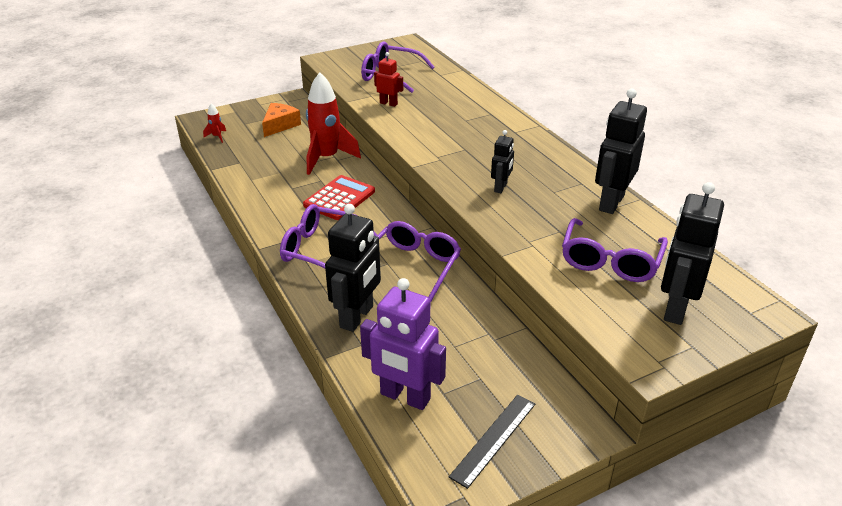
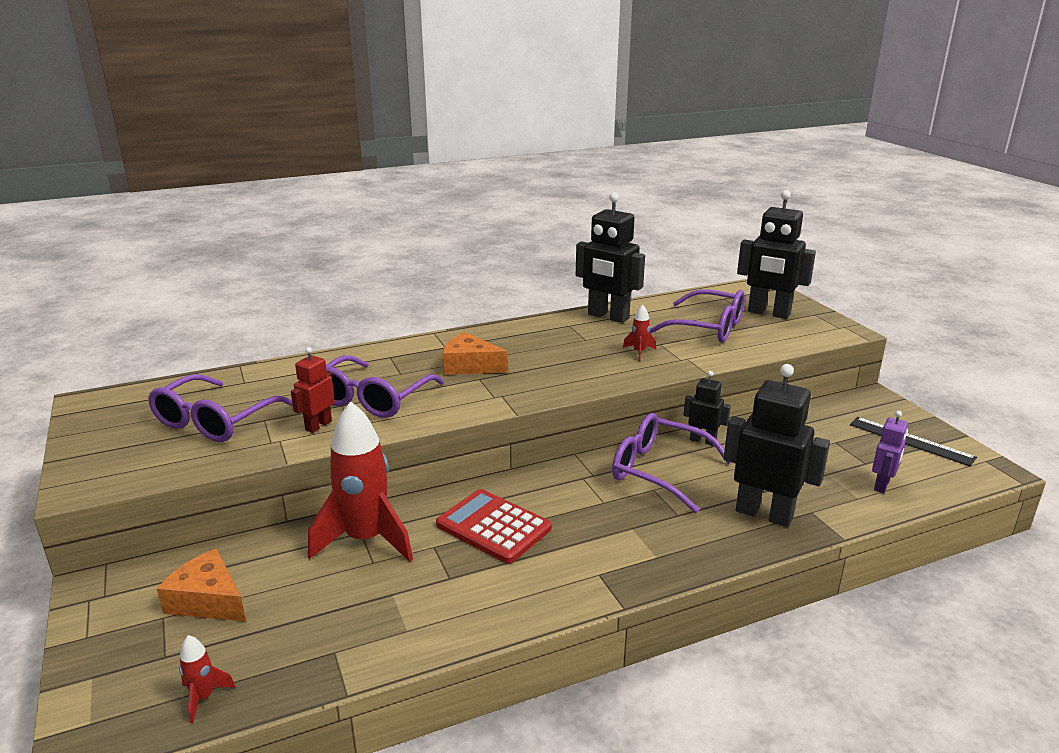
camera: 85 degrees left, 10 degrees down
(320, 249) = (626, 544): purple glasses -> purple glasses (372, 399)
(405, 397) = (882, 485): purple robot -> purple robot, size x0.54
(484, 143) = (469, 366): none -> orange cheese
(501, 187) = (575, 364): black robot -> black robot (703, 440)
(535, 219) = (639, 352): none -> red rocket

